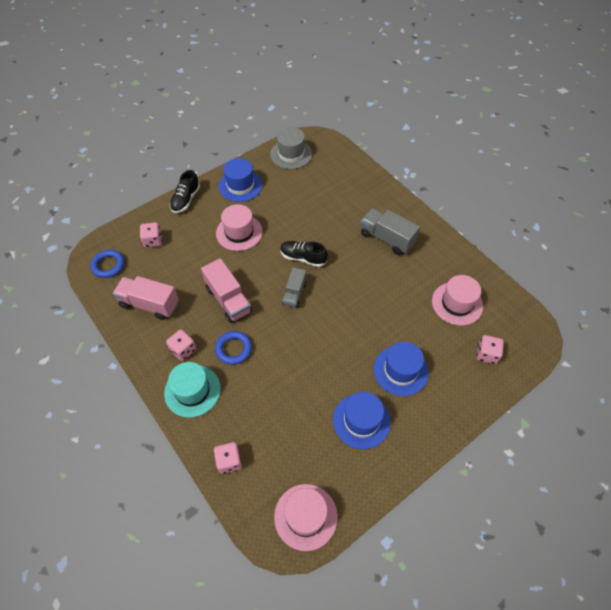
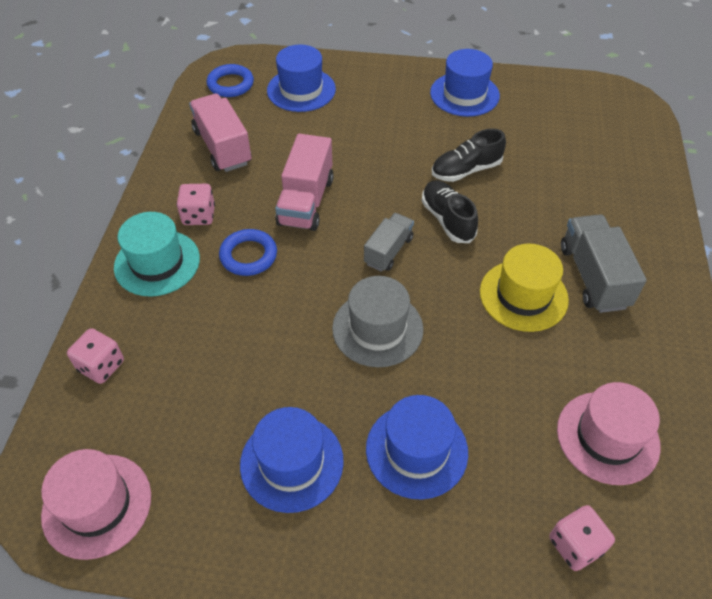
camera: 45 degrees right, 5 degrees down
(153, 241) = (301, 90): pink dice -> blue hat
(185, 200) = (384, 71): black shoe -> black shoe (466, 170)
(239, 232) = (403, 141): pink hat -> none
(291, 154) = (571, 98): grey hat -> grey hat (377, 328)
(294, 294) = (388, 251): grey truck -> grey truck turned 150 degrees clockwise
(370, 269) = (523, 295): none -> yellow hat

